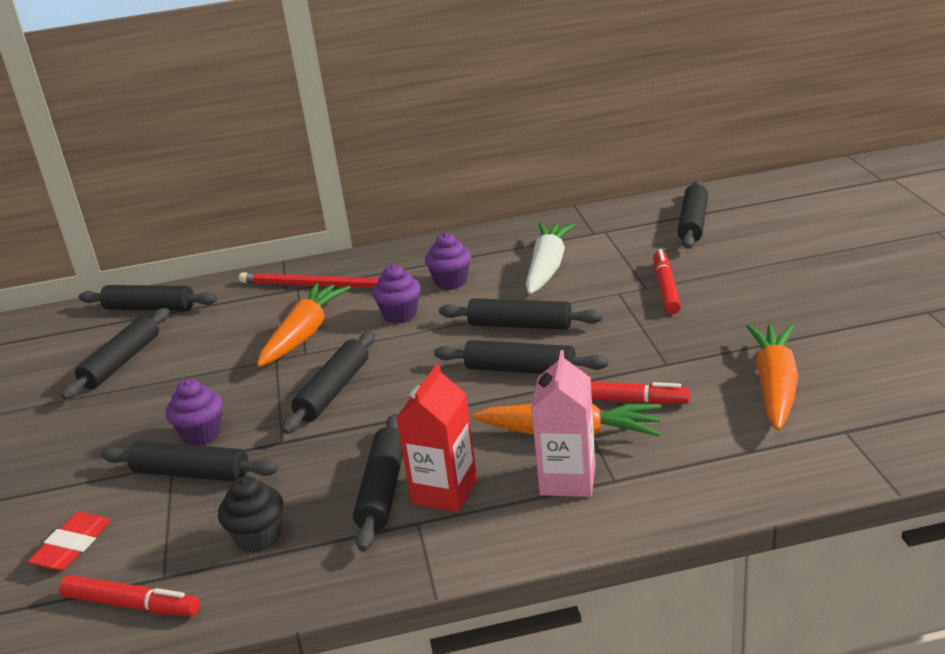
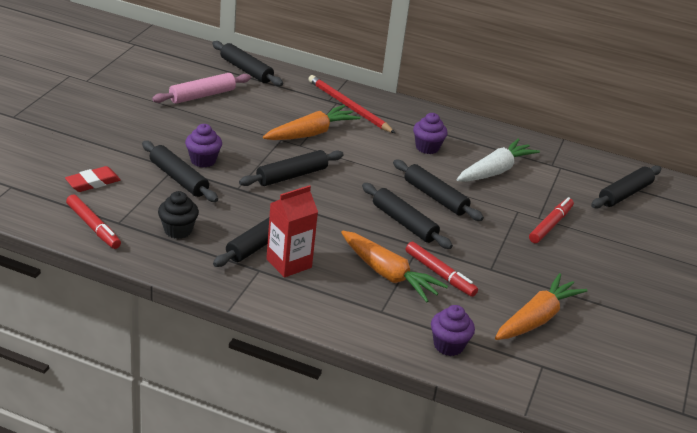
camera: 25 degrees right, 5 degrees up
(122, 362) = (202, 95): black rolling pin -> pink rolling pin
(400, 315) = (375, 152): purple cupcake -> purple cupcake (448, 345)
(567, 479) = (357, 296): pink carton -> none

